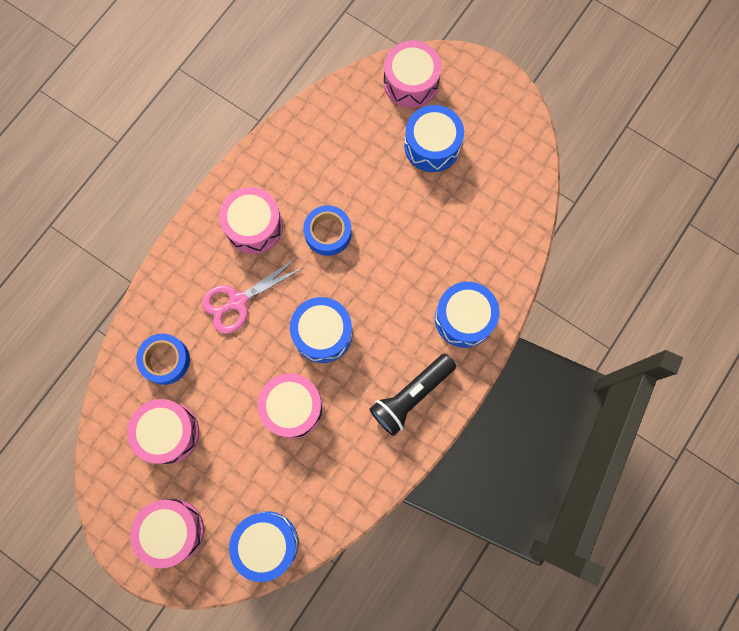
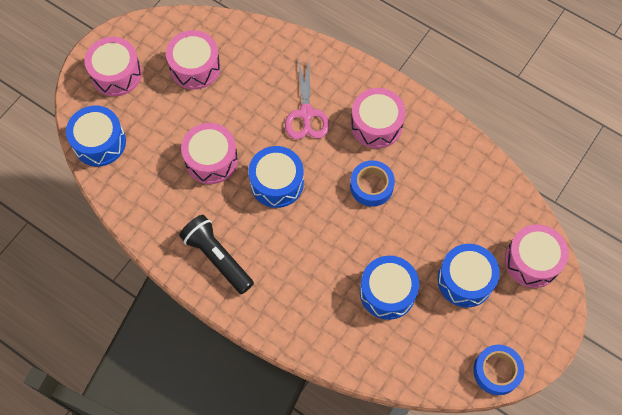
camera: 90 degrees right, 10 degrees down
(165, 360) = (255, 62): blue tape -> blue tape (496, 371)
(237, 301) = (306, 114): pink scissors -> pink scissors turned 150 degrees counterclockwise
(464, 318) = (289, 306): blue drum -> blue drum (387, 292)

